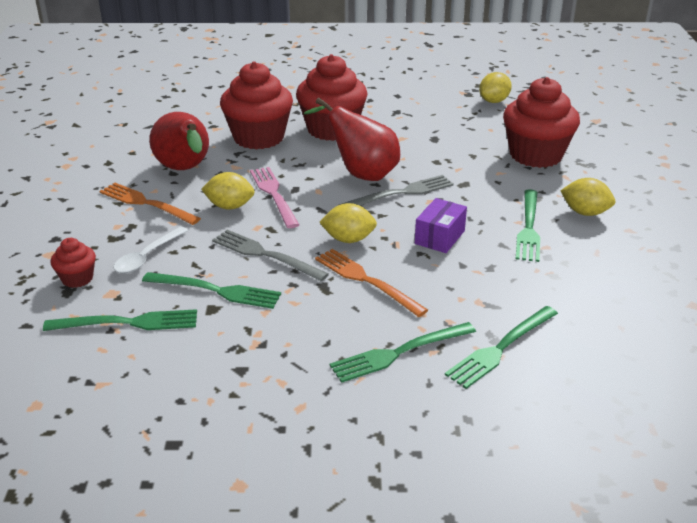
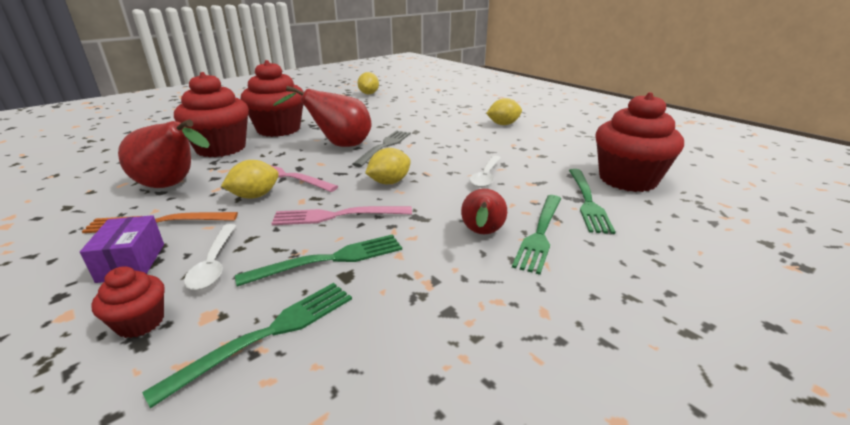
camera: 40 degrees left, 5 degrees down
(264, 254) = (336, 216): grey fork -> pink fork
(350, 327) = (482, 234): none -> red pear
(365, 280) = (441, 201): orange fork -> none
(439, 237) = (448, 160): purple box -> purple box (131, 262)
(447, 273) = (486, 176): none -> white spoon
(529, 228) = (489, 139): green fork -> none
(536, 155) = (433, 109): red cupcake -> red cupcake (627, 179)

